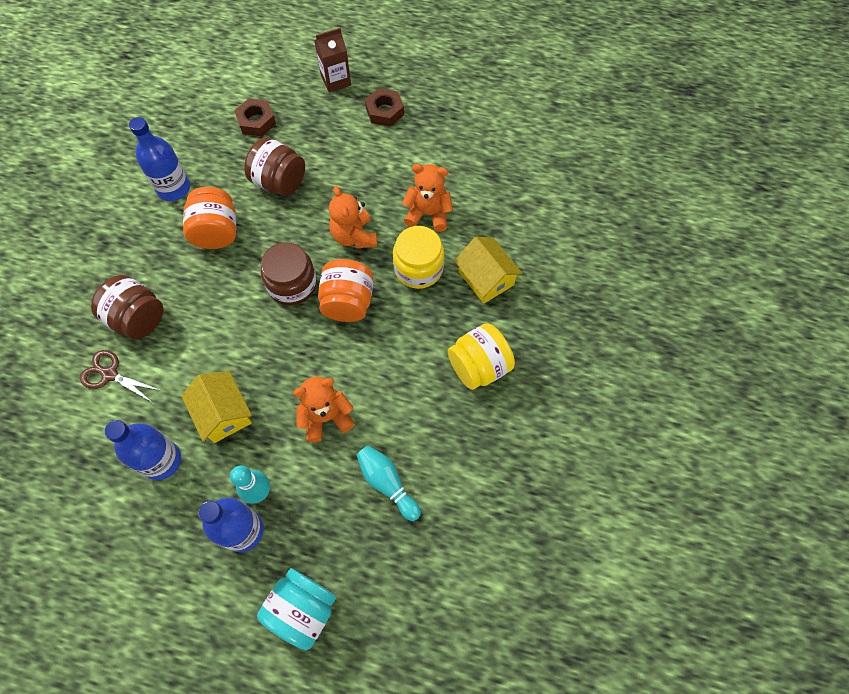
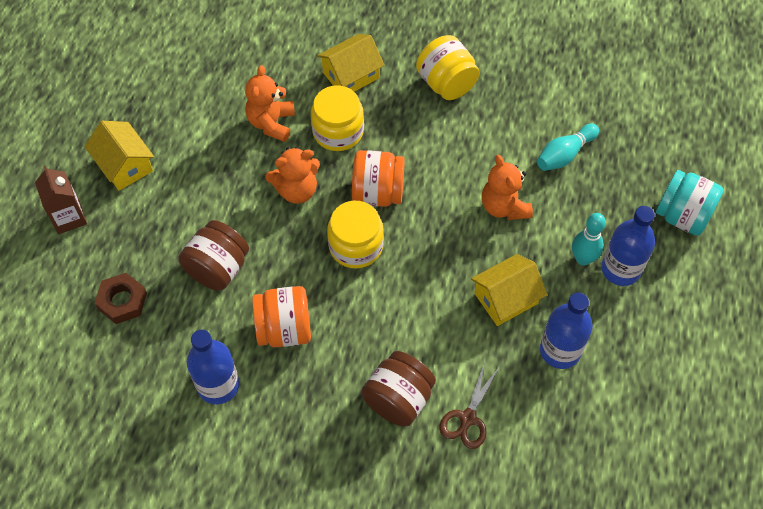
camera: 90 degrees left, 5 degrees down
(292, 284) = (356, 246): brown jar -> yellow jar
(384, 111) = (124, 165): brown nut -> yellow house

